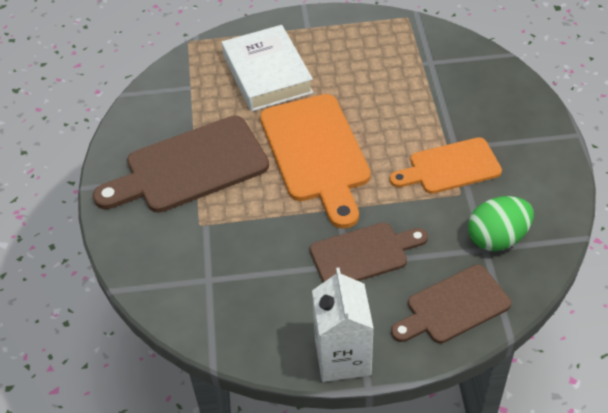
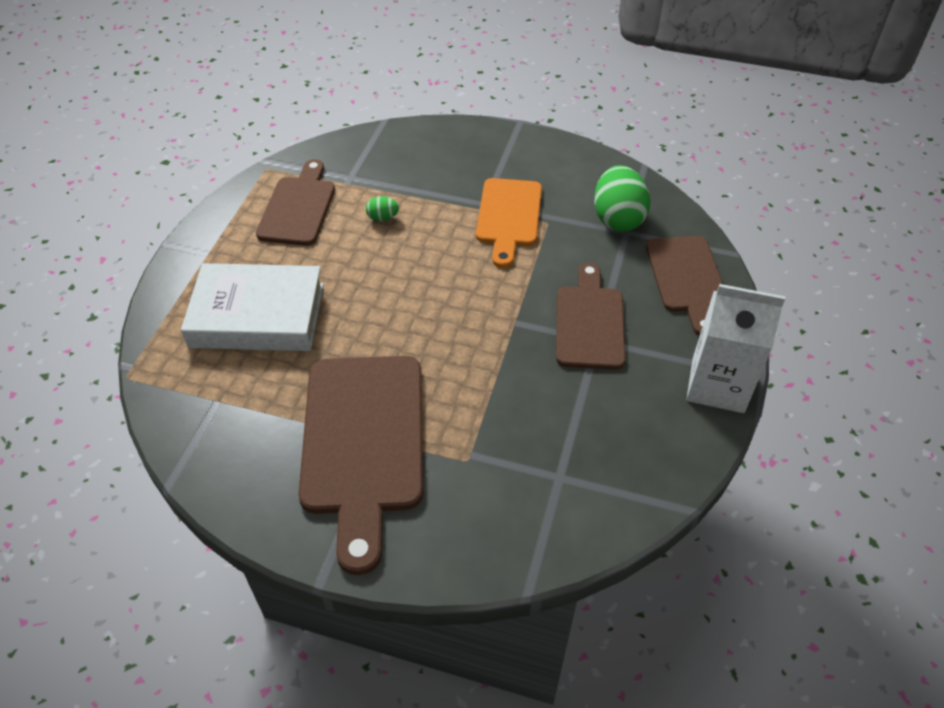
camera: 70 degrees left, 0 degrees up
(316, 153) = (421, 313): orange cutting board -> none
(379, 49) = (298, 207): none -> brown cutting board
(398, 97) = (383, 218): none -> green egg

